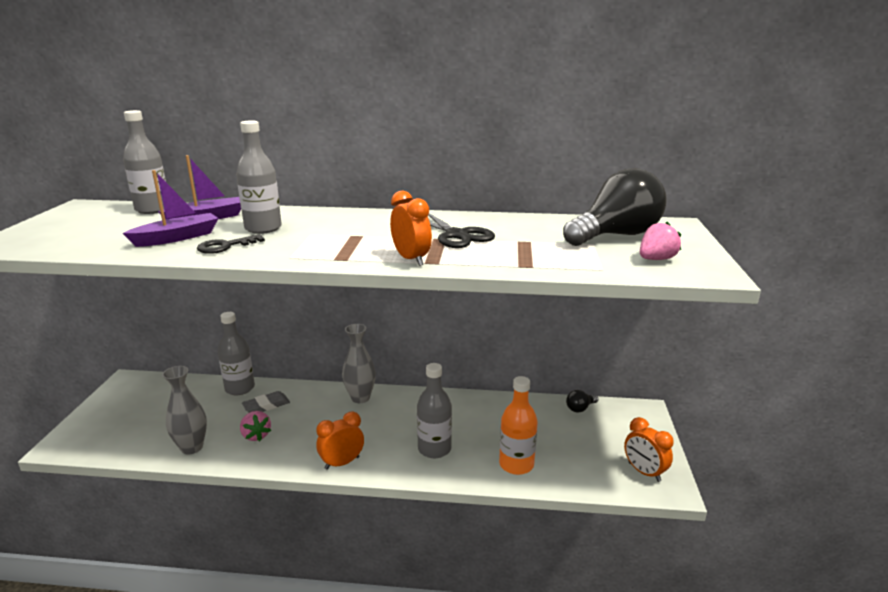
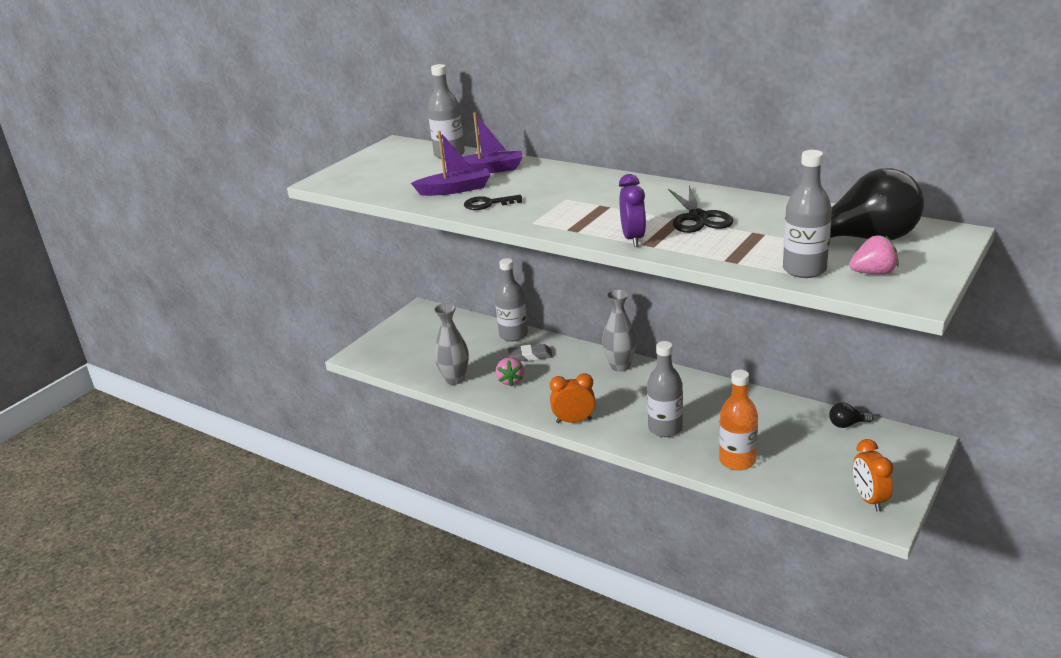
camera: 30 degrees right, 5 degrees up
(263, 228) = (529, 187): grey bottle -> grey bottle (804, 269)
(411, 259) = (633, 239): orange clock -> purple clock

